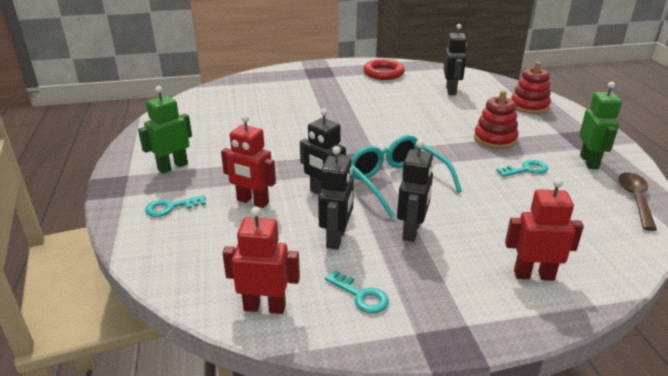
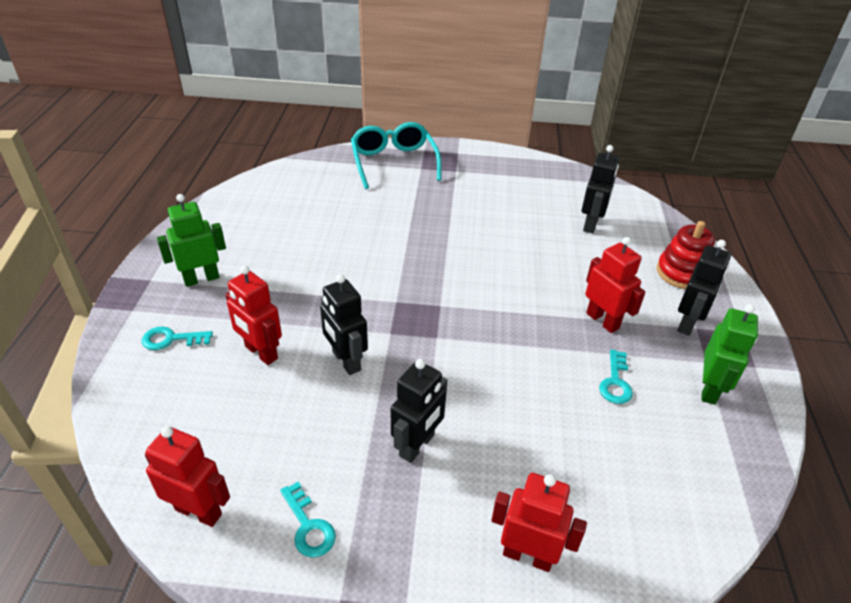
camera: 15 degrees right, 10 degrees up
(336, 238) = (325, 433): black robot -> black robot (687, 323)
(383, 73) = (519, 177): red ring -> none
(397, 182) = (440, 363): turquoise glasses -> turquoise glasses (394, 163)
(495, 139) = (602, 321): red stacking toy -> red robot
(526, 169) = (615, 382): turquoise key -> turquoise key turned 105 degrees clockwise
(635, 199) = (736, 469): brown spoon -> none

